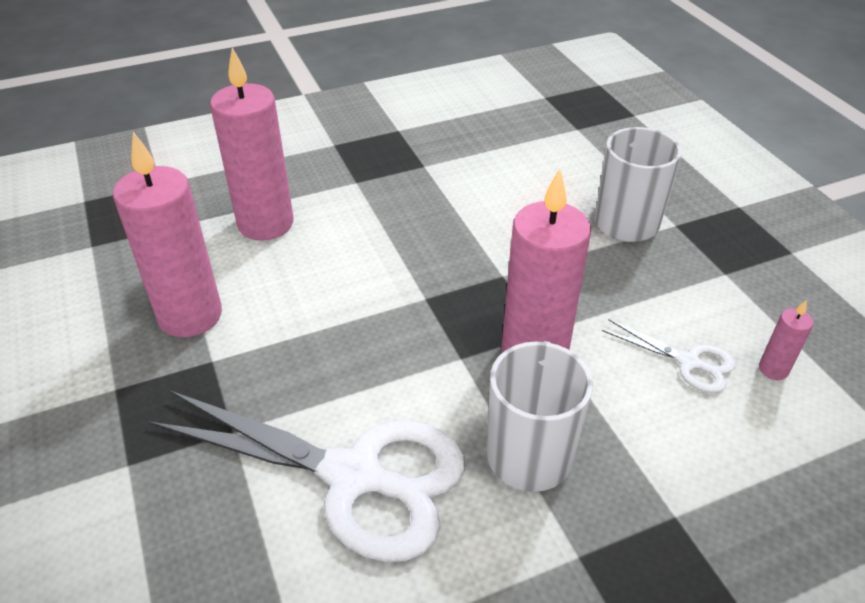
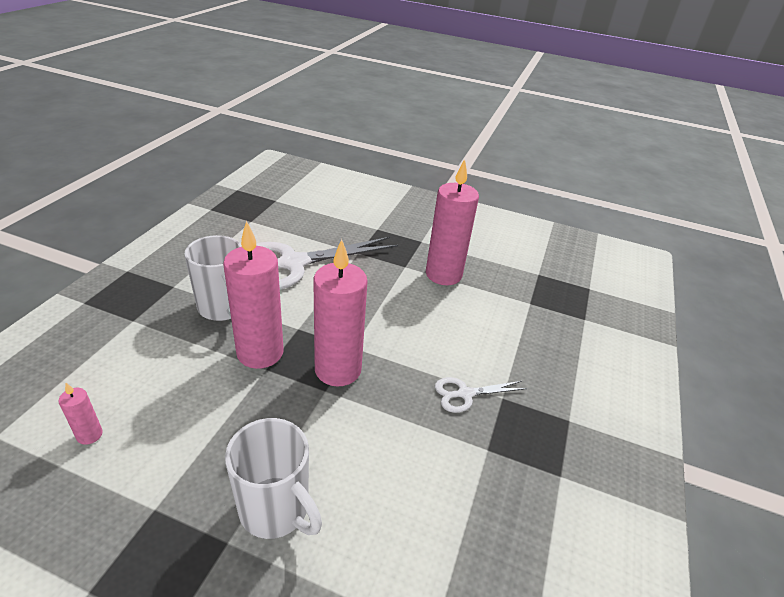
camera: 130 degrees right, 5 degrees down
(265, 224) = (495, 333): pink candle -> pink candle (338, 369)
(688, 362) = (157, 404): white scissors -> white scissors (465, 394)

